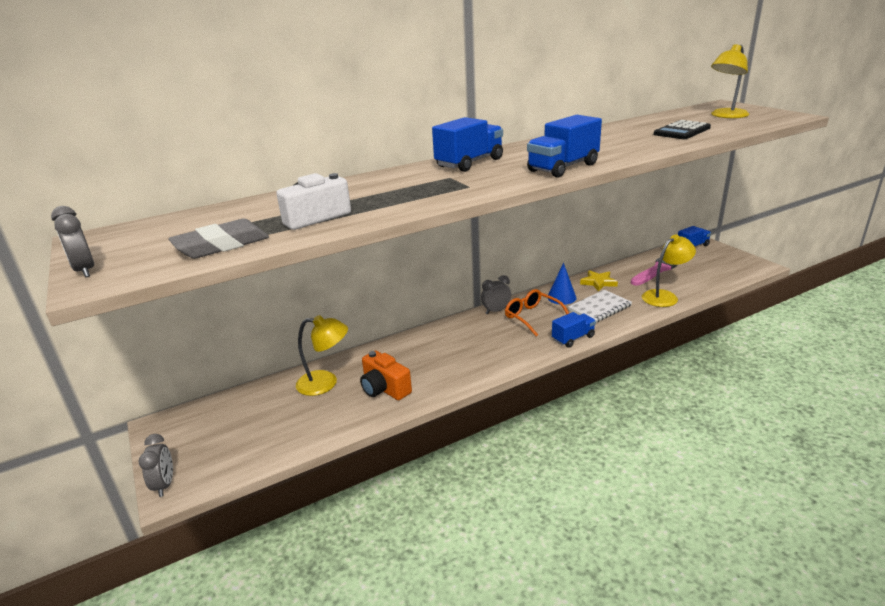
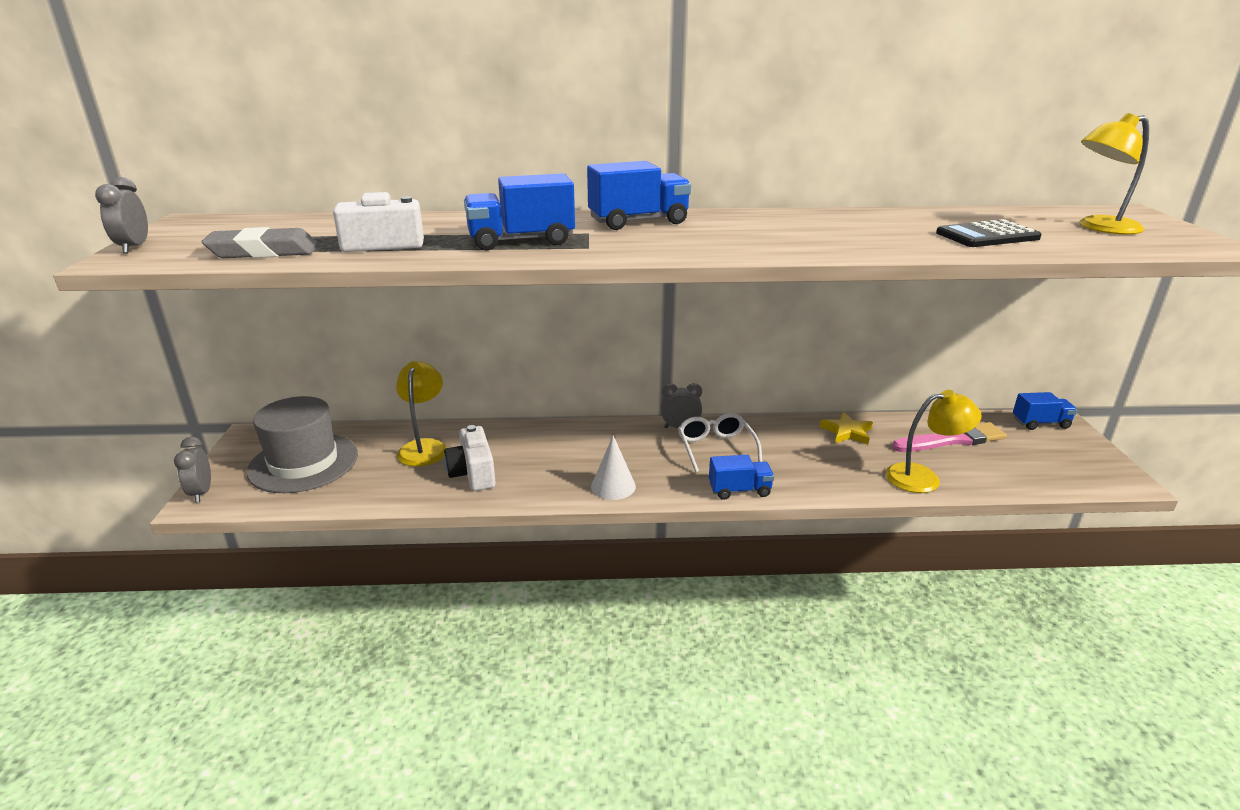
camera: 25 degrees right, 0 degrees up
(164, 485) = (201, 493): grey clock -> grey clock turned 150 degrees clockwise
(234, 429) = (303, 463): none -> grey hat
(325, 383) = (424, 447): yellow lamp -> yellow lamp turned 120 degrees counterclockwise
(384, 389) = (473, 473): orange camera -> white camera
(492, 363) = (613, 486): none -> white cone
(532, 317) = (716, 448): orange glasses -> white glasses
(561, 297) = (778, 436): blue cone -> none
(563, 168) = (734, 249): blue truck -> blue truck (521, 241)
(599, 308) = (814, 464): white notebook -> none

